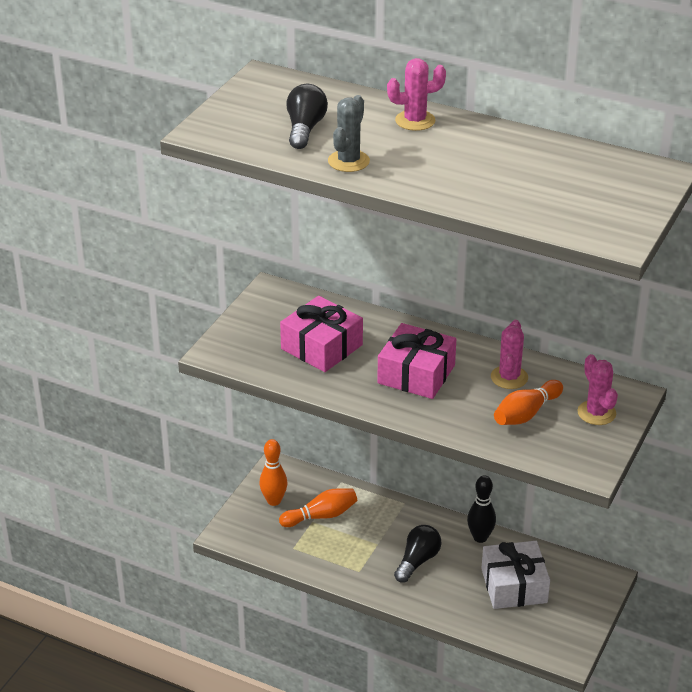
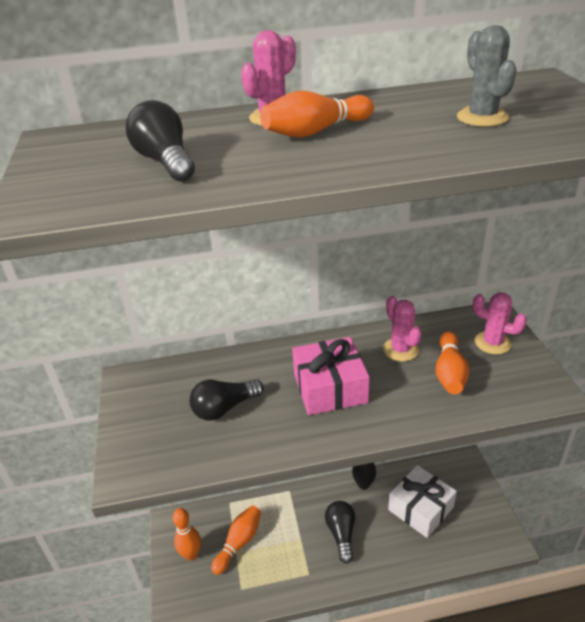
camera: 35 degrees left, 0 degrees up
(322, 347) = (224, 408): pink gift -> black light bulb
(348, 161) = (261, 170): grey cactus -> grey cactus (482, 117)
(423, 146) = (315, 131): none -> orange bowling pin

